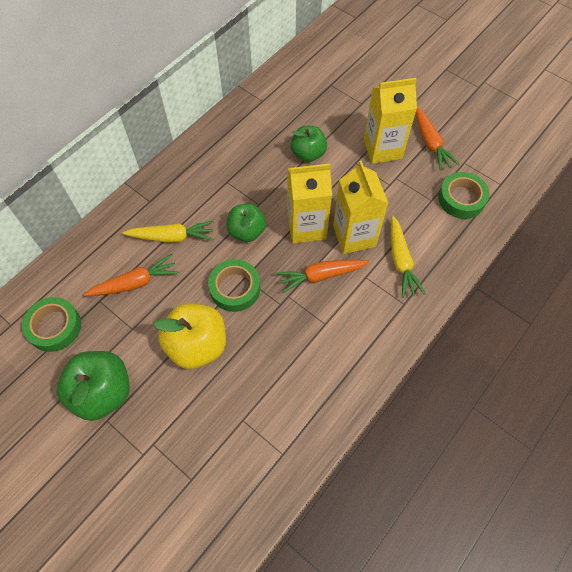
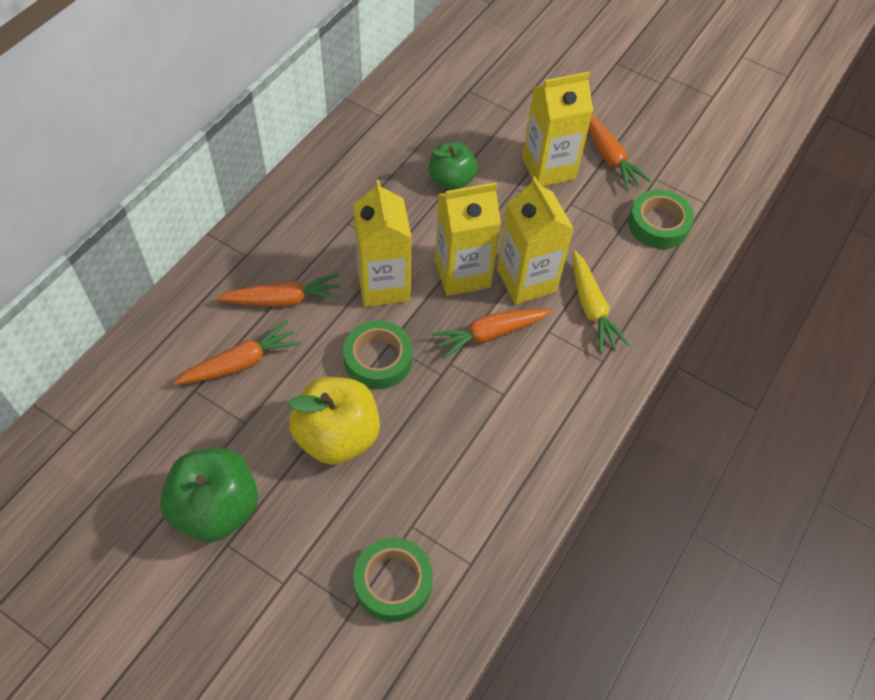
camera: 10 degrees left, 5 degrees down
(54, 327) = (137, 429): green tape -> green tape (393, 582)
(172, 237) = (283, 299): yellow carrot -> orange carrot
(246, 231) = (383, 285): green apple -> yellow carton

